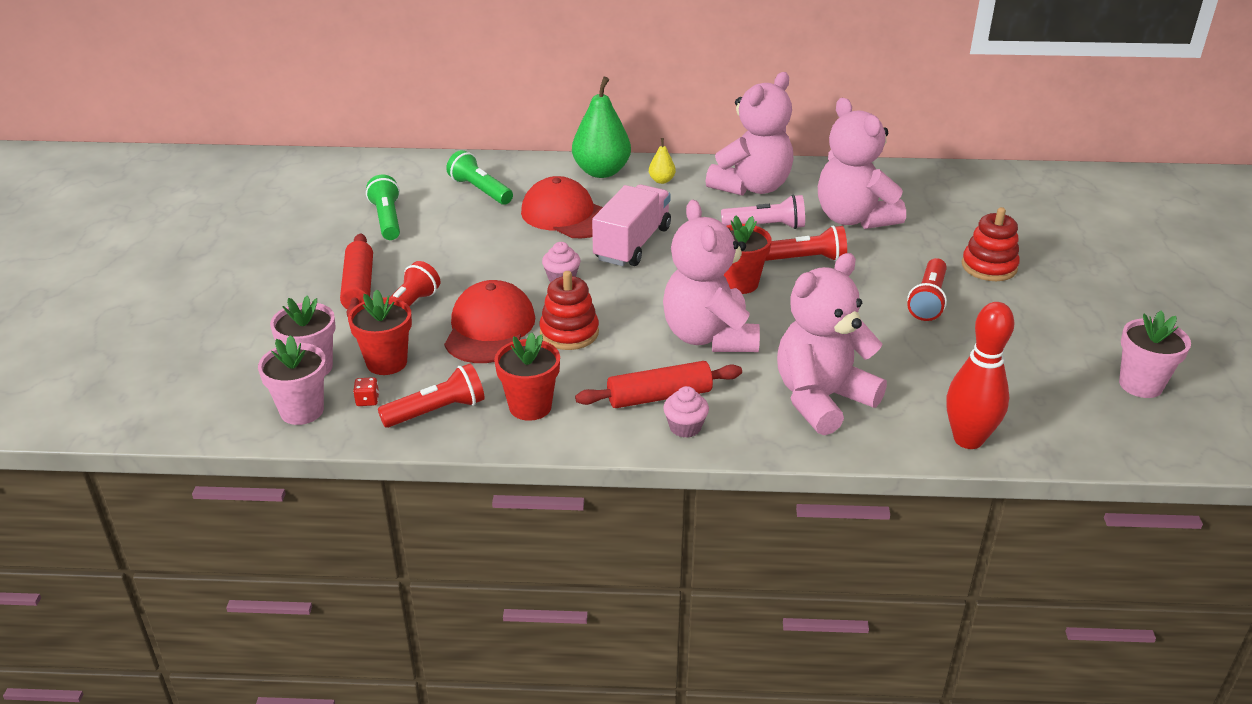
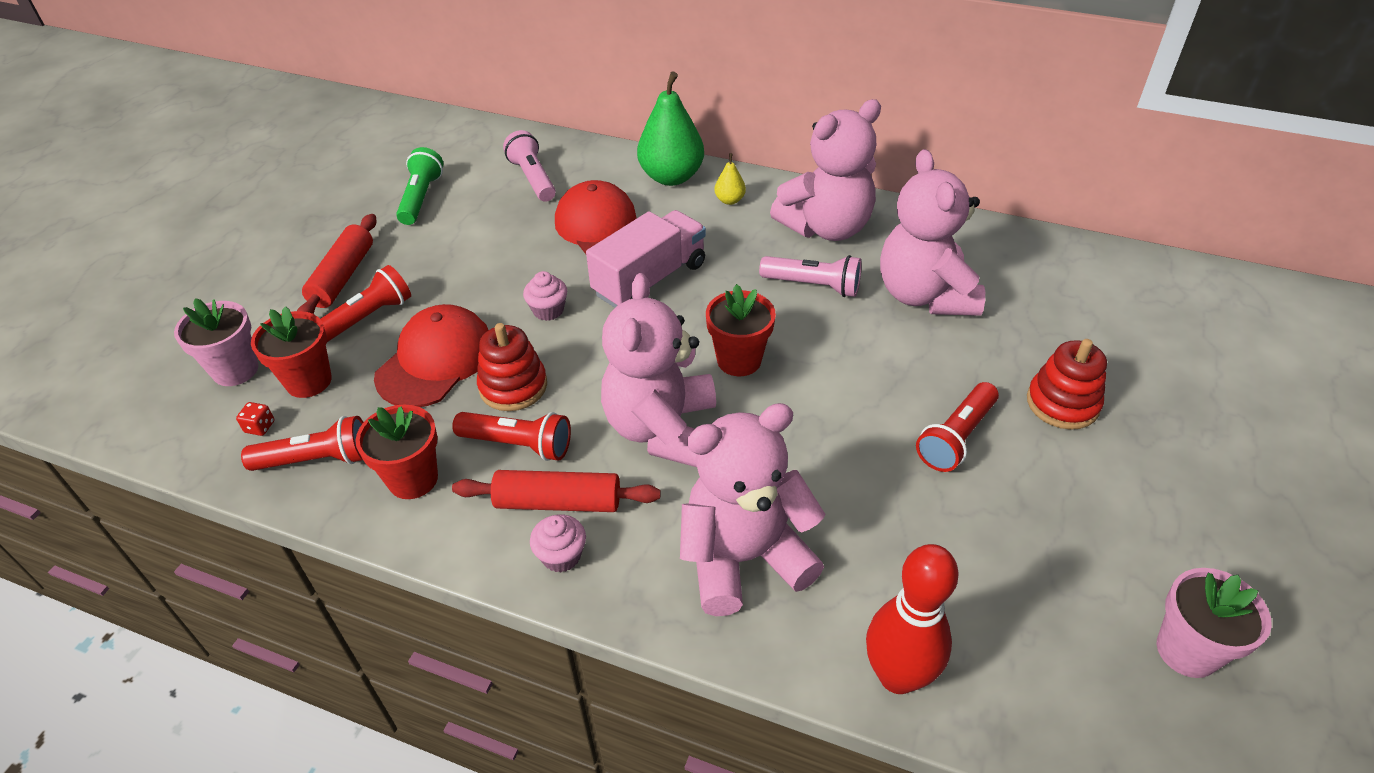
camera: 20 degrees right, 10 degrees up
(302, 411) = (191, 424): pink flower pot -> none
(480, 190) = (533, 178): green flashlight -> pink flashlight
(805, 259) = (834, 342): red flashlight -> red flashlight (518, 444)

